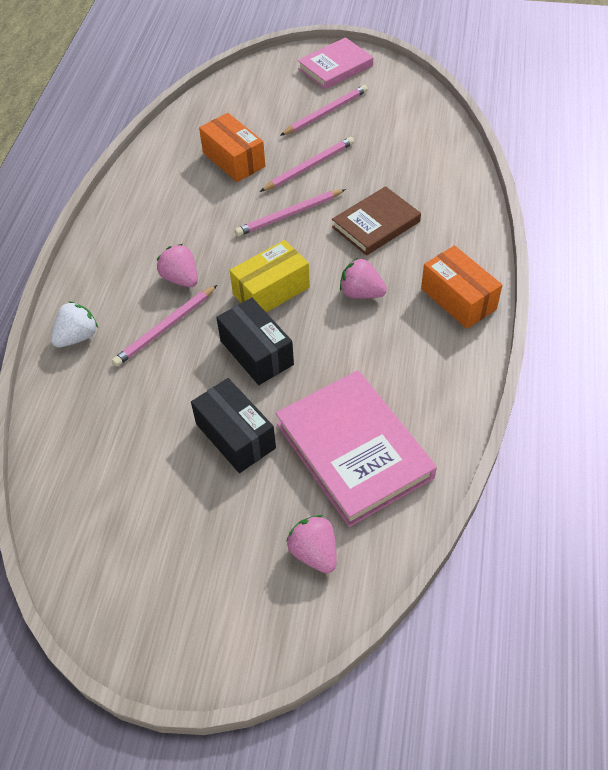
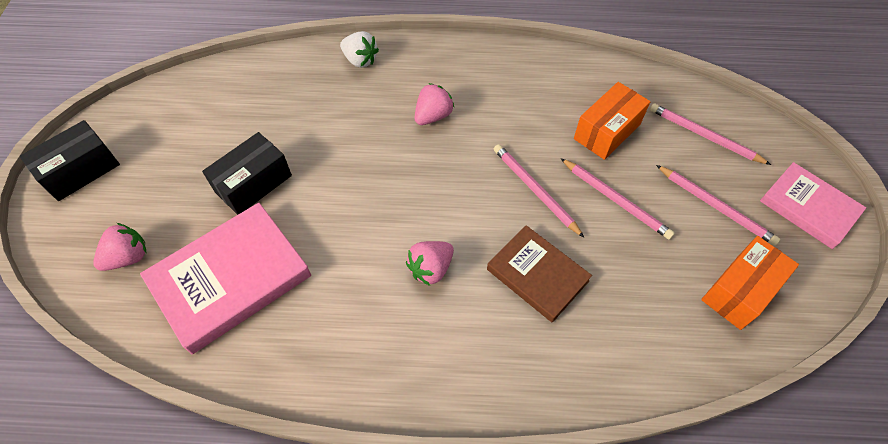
camera: 80 degrees right, 5 degrees up
(165, 328) = (373, 115): pink pencil -> pink pencil (704, 136)
(256, 352) = (347, 186): black box -> black box (81, 171)
(271, 291) = (425, 188): yellow box -> none
(361, 293) = (431, 269): pink strawberry -> pink strawberry turned 150 degrees counterclockwise
(458, 299) = (432, 371): orange box -> orange box (740, 291)

